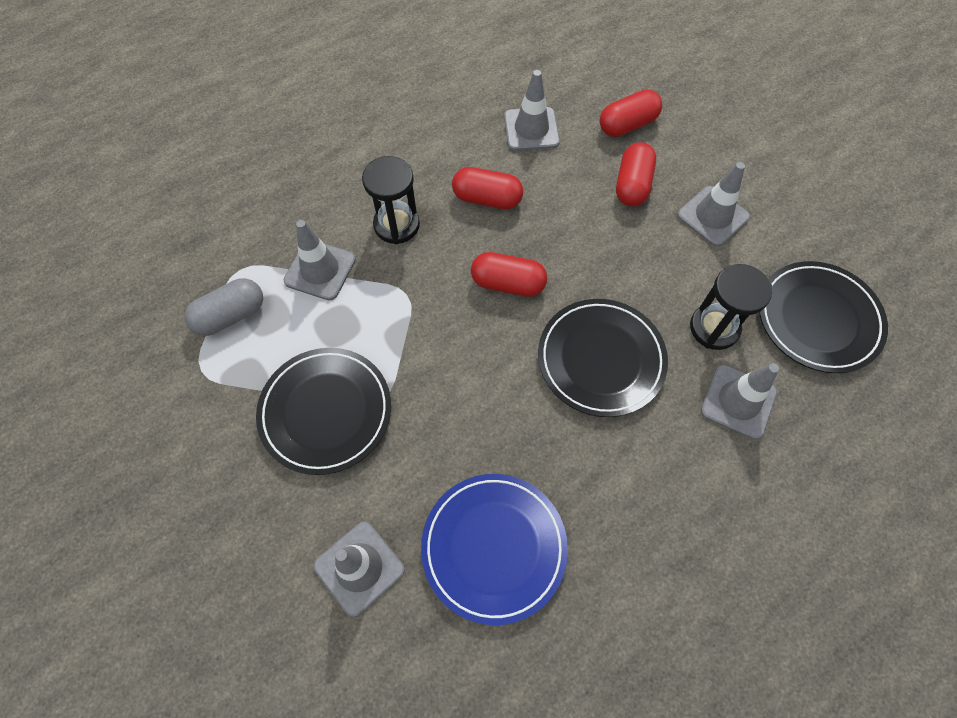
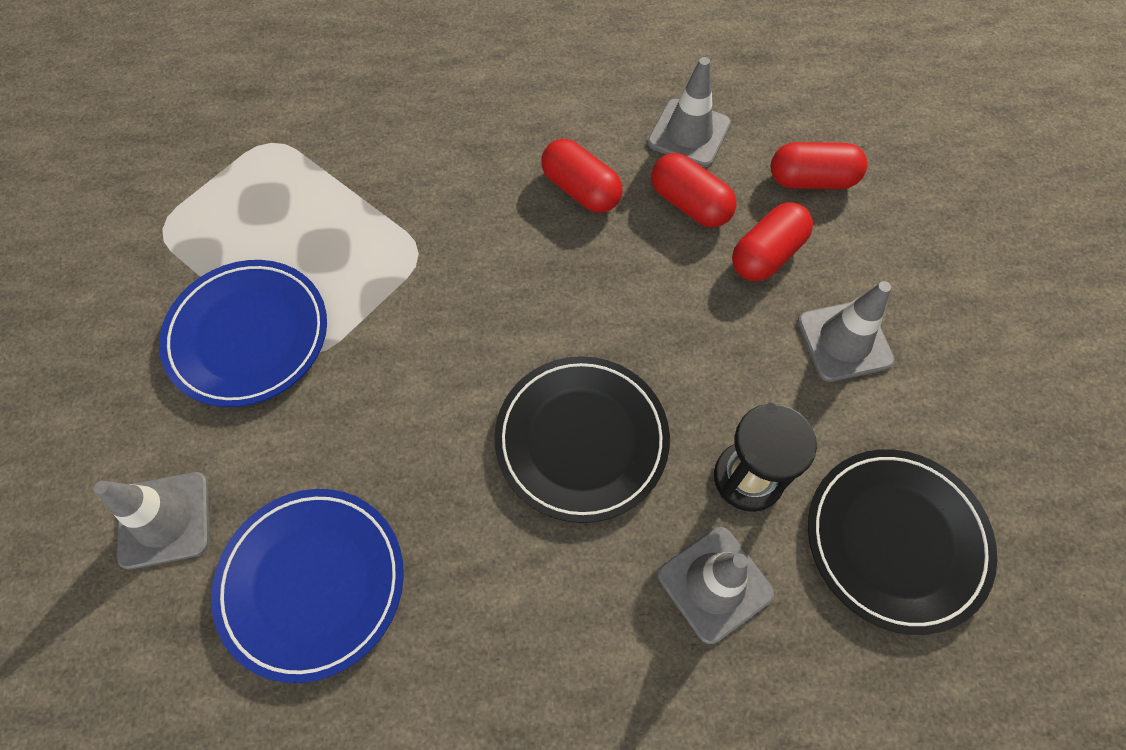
camera: 30 degrees right, 0 degrees up
(231, 315) = (228, 186): grey capsule -> none
(320, 270) = (348, 182): grey traffic cone -> none
(326, 412) = (248, 336): black plate -> blue plate
(396, 225) = (461, 172): black hourglass -> none
(508, 283) = (536, 297): red capsule -> red capsule (689, 204)

